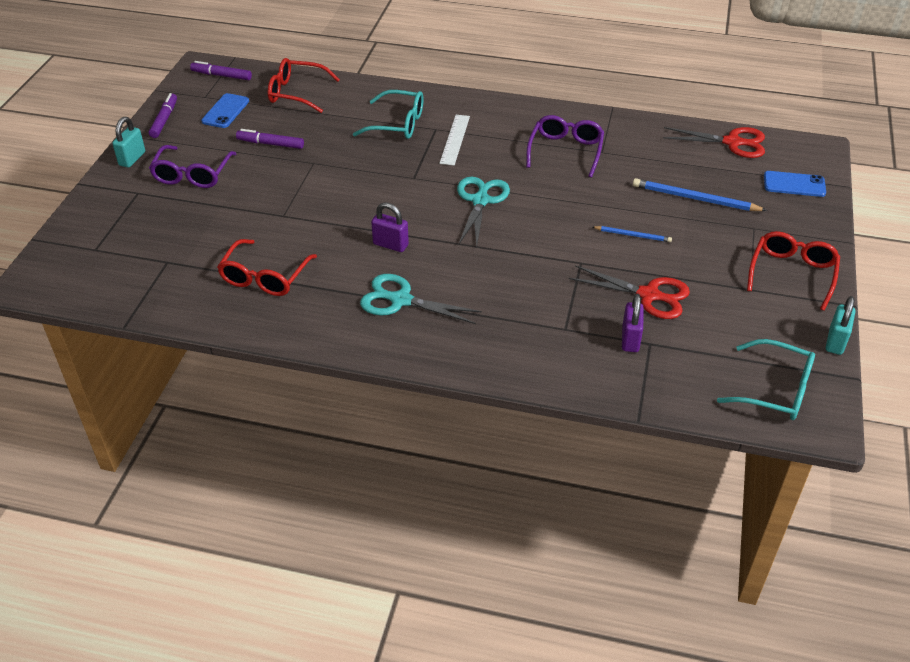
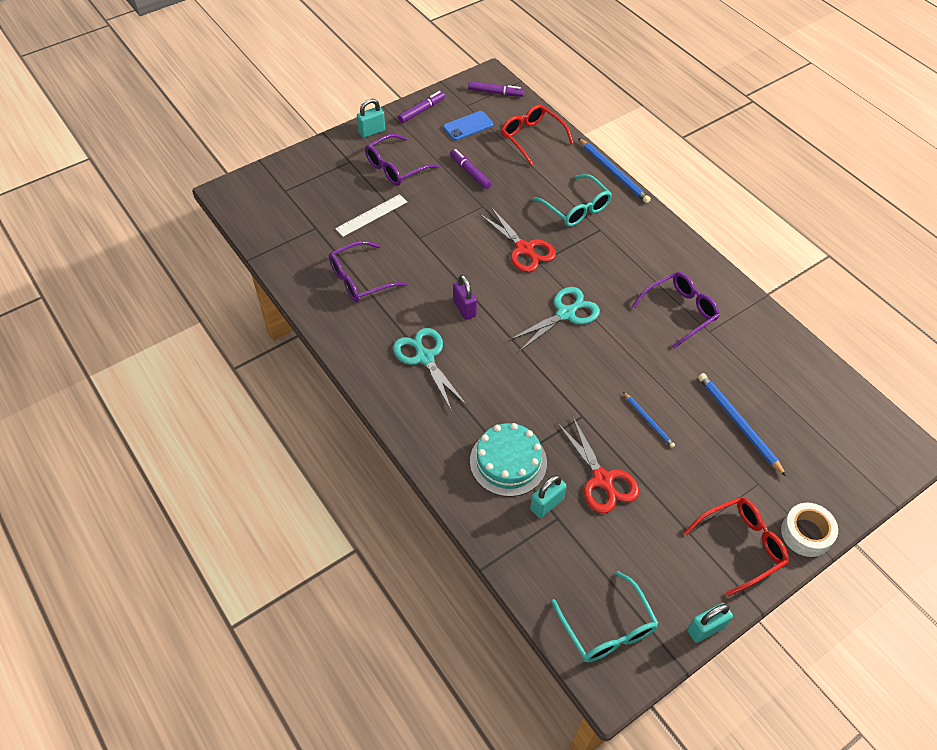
camera: 40 degrees right, 10 degrees up
(221, 75) = (495, 93): purple marker -> purple marker turned 135 degrees clockwise
(265, 277) = (360, 279): red glasses -> purple glasses
(398, 84) = (613, 172): none -> blue pencil
(454, 139) = (604, 248): white ruler -> white ruler (371, 215)
(564, 330) = (508, 462): none -> turquoise cake
(630, 339) = (546, 504): purple padlock -> turquoise padlock
(733, 142) = (836, 394): red scissors -> red scissors (524, 249)
(794, 184) = (845, 469): blue phone -> none
(820, 238) = (806, 533): none -> white tape

